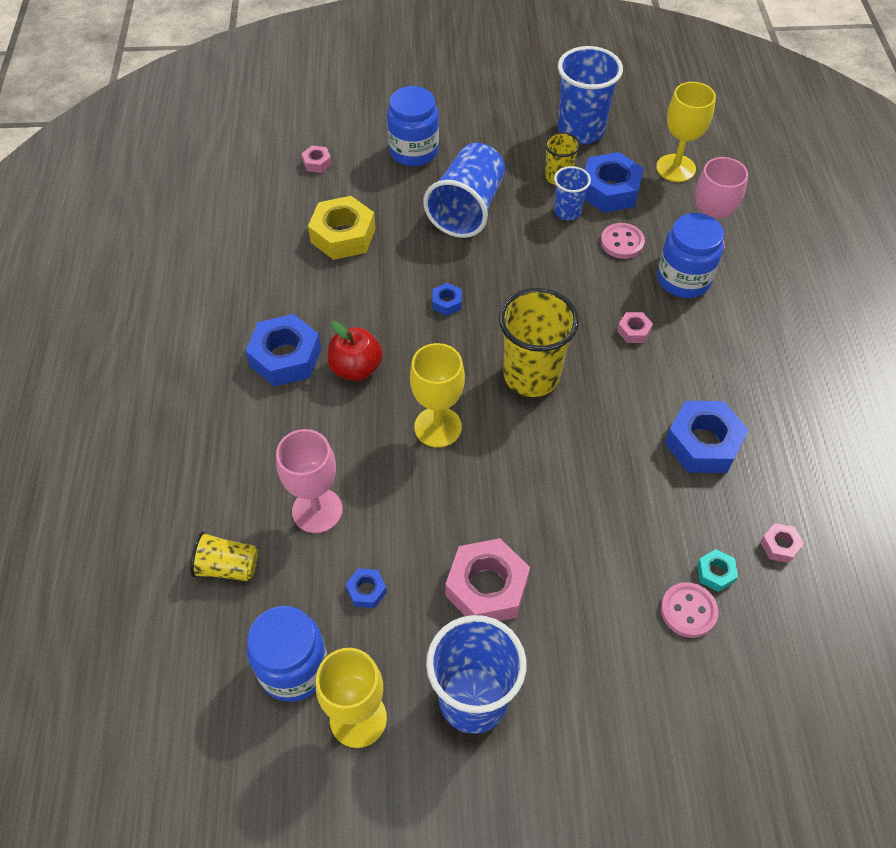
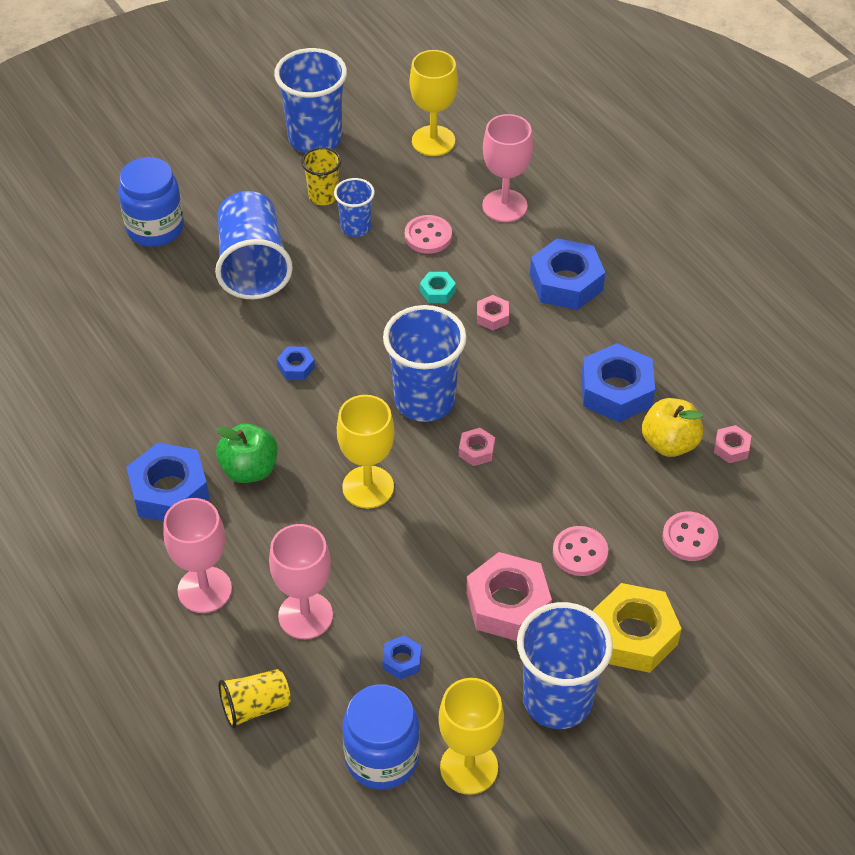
camera: 30 degrees left, 5 degrees down
(256, 449) = (204, 590): none -> pink goblet
(317, 163) = (57, 282): pink nut -> pink nut (476, 450)
(343, 235) = (141, 346): yellow nut -> yellow nut (634, 635)
(356, 368) = (249, 469): red apple -> green apple
(531, 376) = (424, 400): yellow cup -> blue cup
(579, 573) = (580, 552): none -> pink button
(609, 190) = (383, 189): blue nut -> blue nut (566, 283)
(683, 279) = (507, 248): blue jar -> none
(715, 573) = (693, 496): turquoise nut -> turquoise nut (437, 291)
(723, 513) = (669, 443): none -> yellow apple

